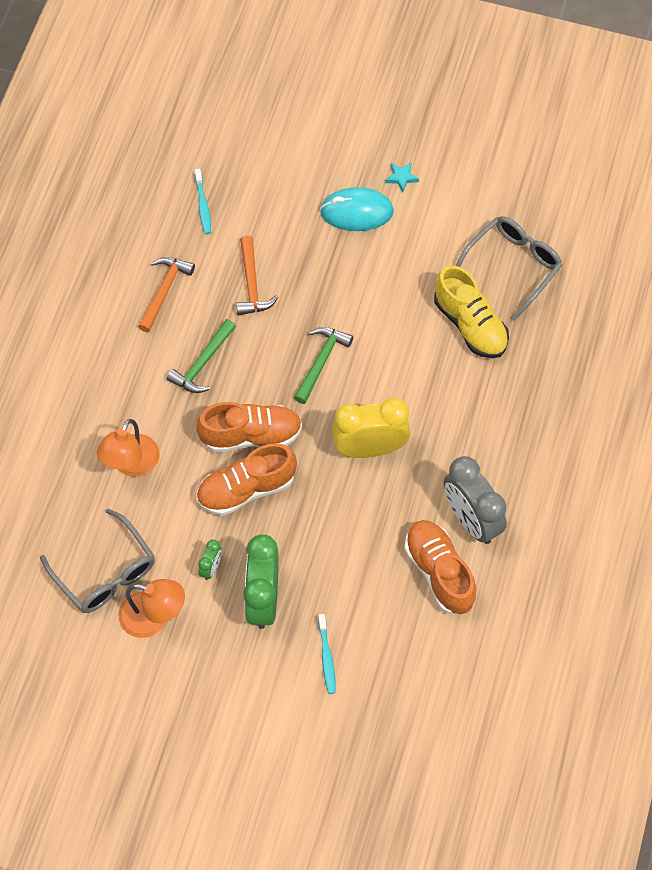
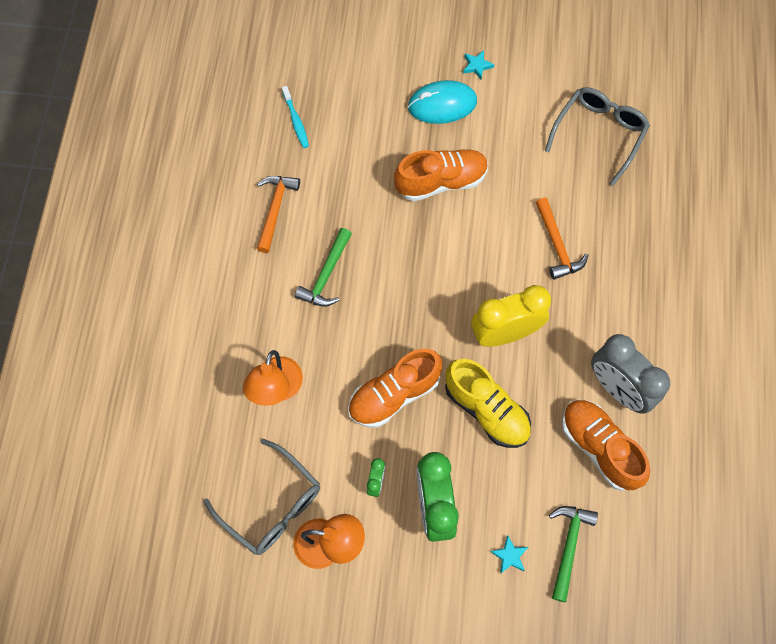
camera: 10 degrees left, 5 degrees up
(251, 284) = (357, 189): orange hammer -> orange hammer (557, 245)
(251, 435) = (388, 339): orange shoe -> orange shoe (441, 181)
(321, 362) = (440, 255): green hammer -> green hammer (568, 546)
(326, 657) = (509, 556): turquoise toothbrush -> turquoise star
(470, 325) = (572, 196): yellow shoe -> yellow shoe (486, 410)

